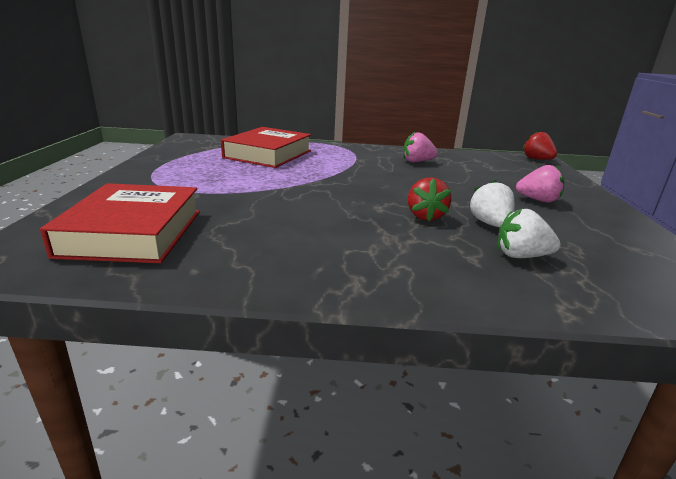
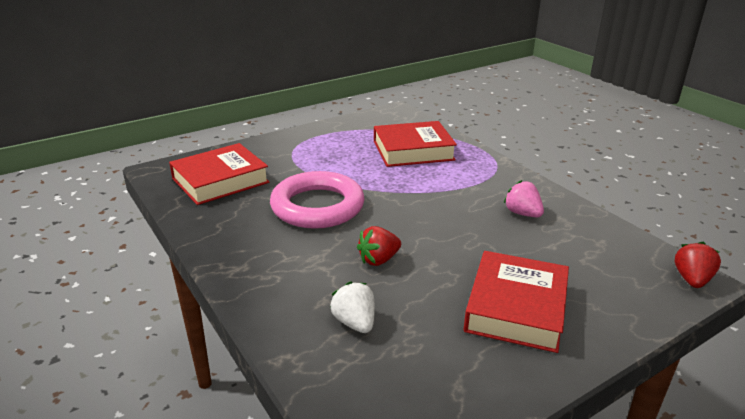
camera: 55 degrees right, 5 degrees up
(293, 208) = (317, 206): none -> pink ring
(490, 224) = (405, 294): white strawberry -> none
(538, 200) = (516, 308): pink strawberry -> red book

